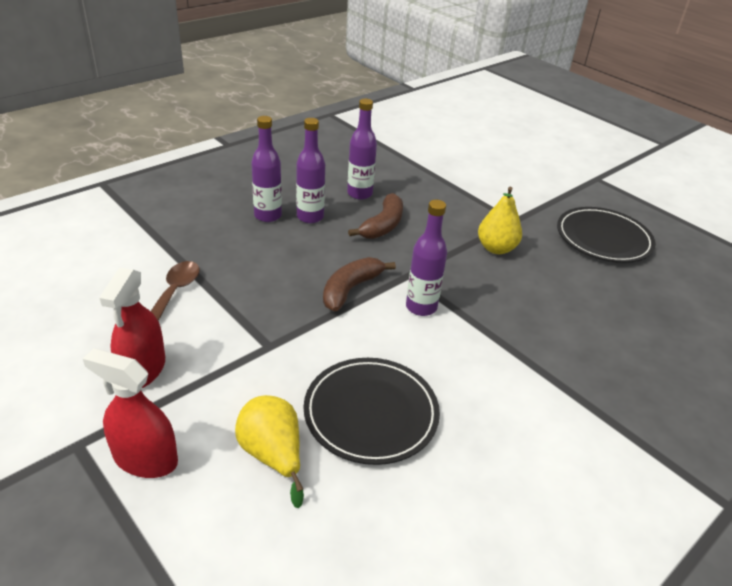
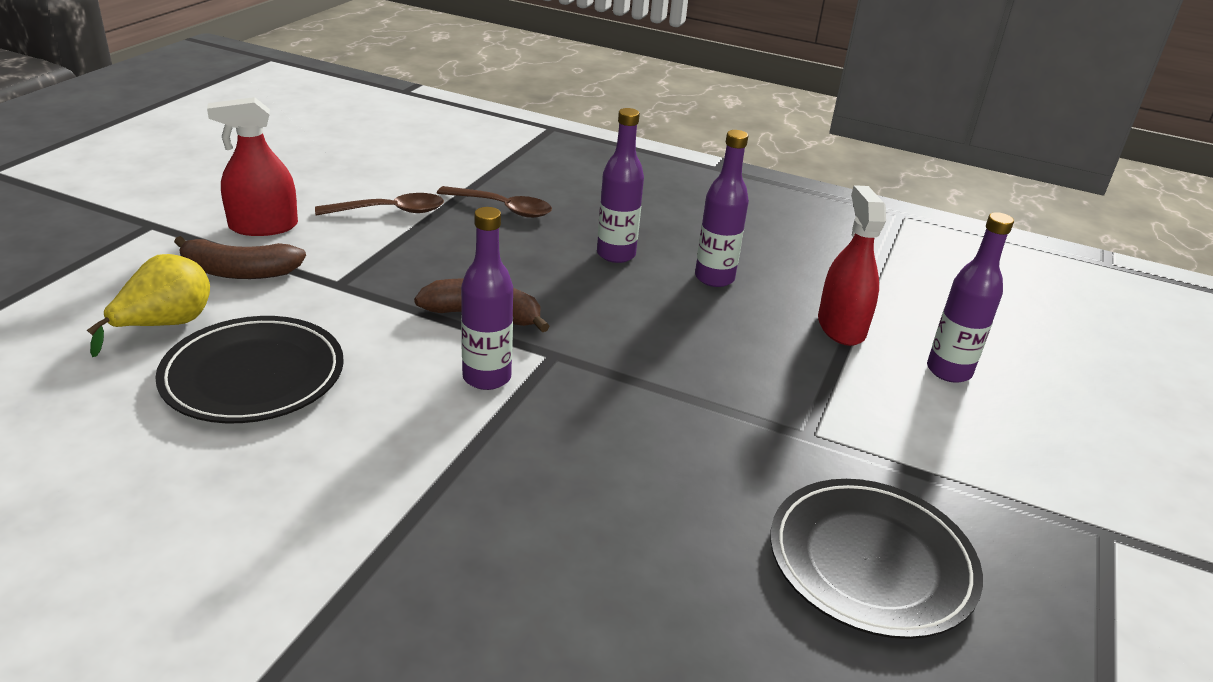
camera: 65 degrees right, 5 degrees down
(145, 459) = (142, 259): red spray bottle -> red spray bottle (841, 327)
(212, 241) = (502, 208): none -> brown spoon
(268, 216) = (588, 227): purple bottle -> purple bottle (948, 371)
(383, 225) = (654, 311): brown banana -> brown banana (239, 272)
(496, 248) = (699, 426): yellow pear -> none

